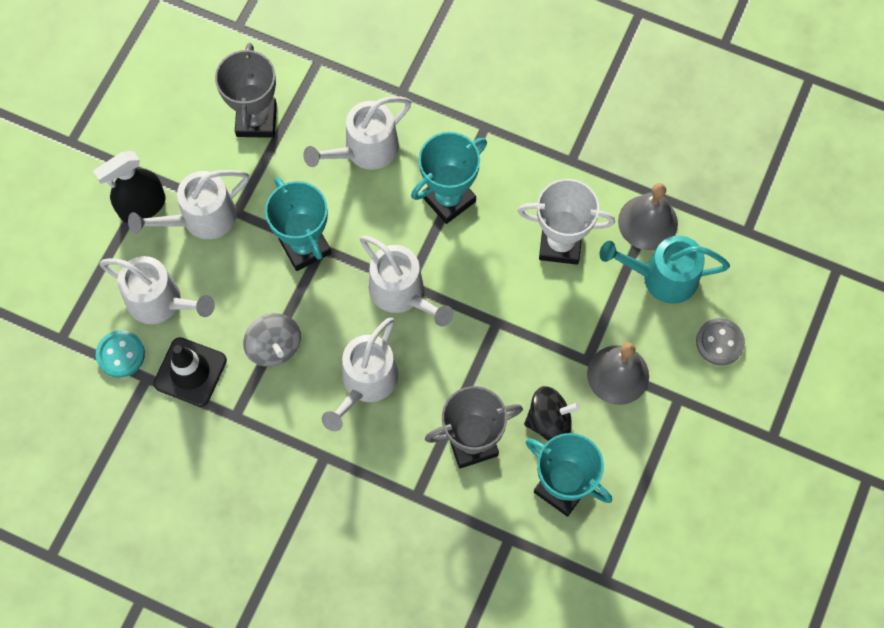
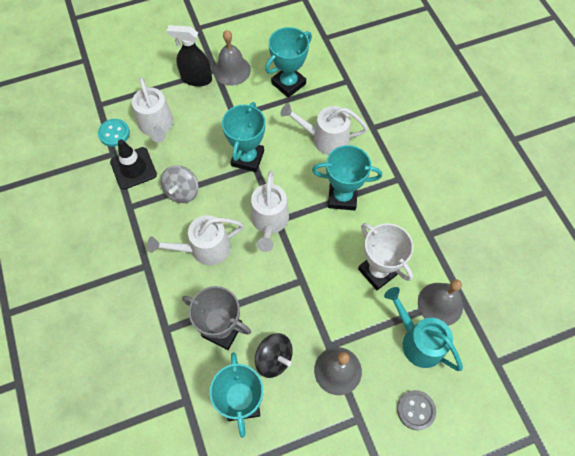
camera: 45 degrees right, 5 degrees down
(173, 160) = (232, 70): none -> grey bell
(201, 219) = (215, 105): white watering can -> none
(256, 120) = (288, 83): grey trophy -> turquoise trophy

